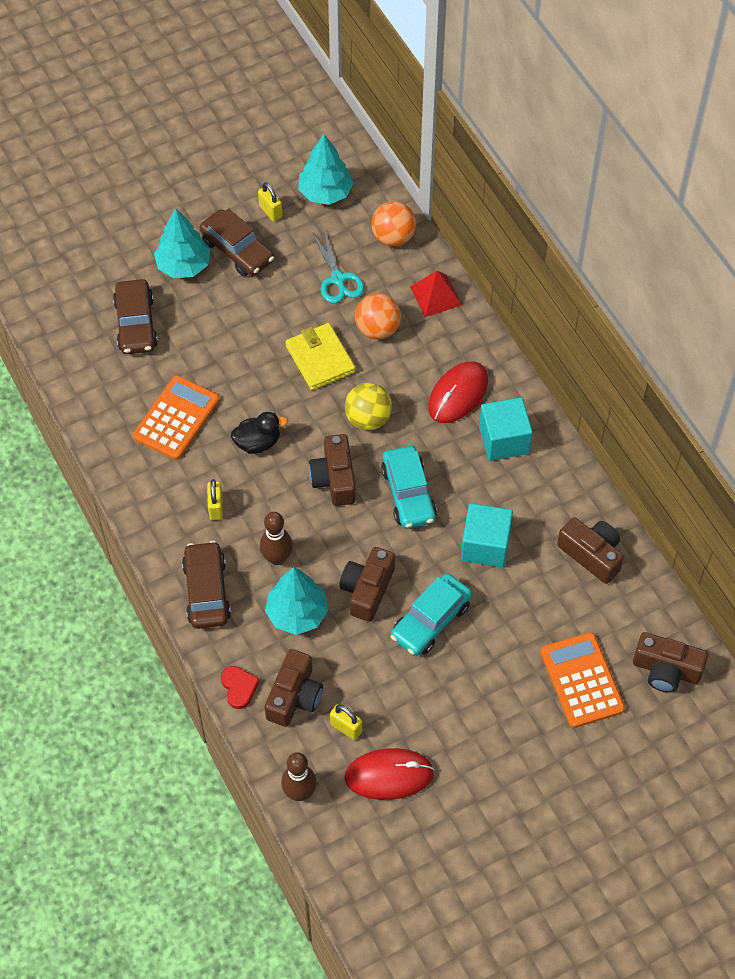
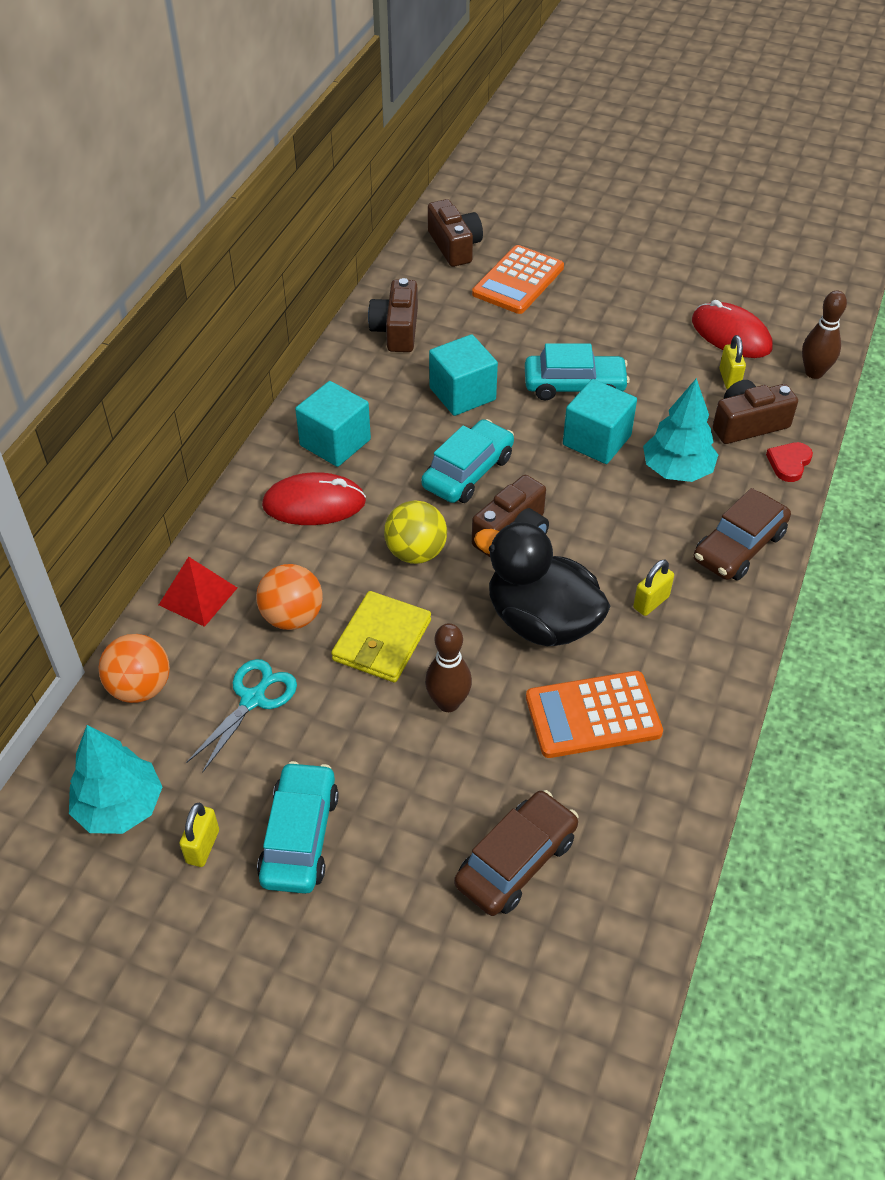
camera: 130 degrees left, 10 degrees down
(184, 265) = (378, 880): turquoise tree -> none
(237, 250) = (299, 836): brown car -> turquoise car
(258, 442) = (541, 621): black duck -> black duck, size x1.88
(277, 558) = (643, 520): brown bowling pin -> brown bowling pin (448, 703)
(367, 590) = (596, 440): brown camera -> turquoise cube

